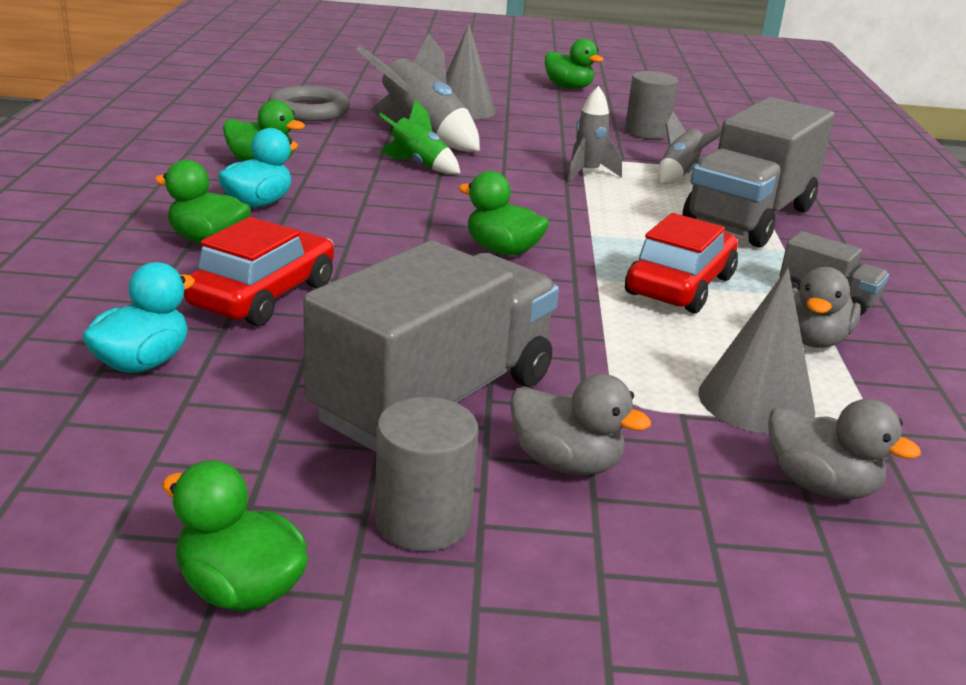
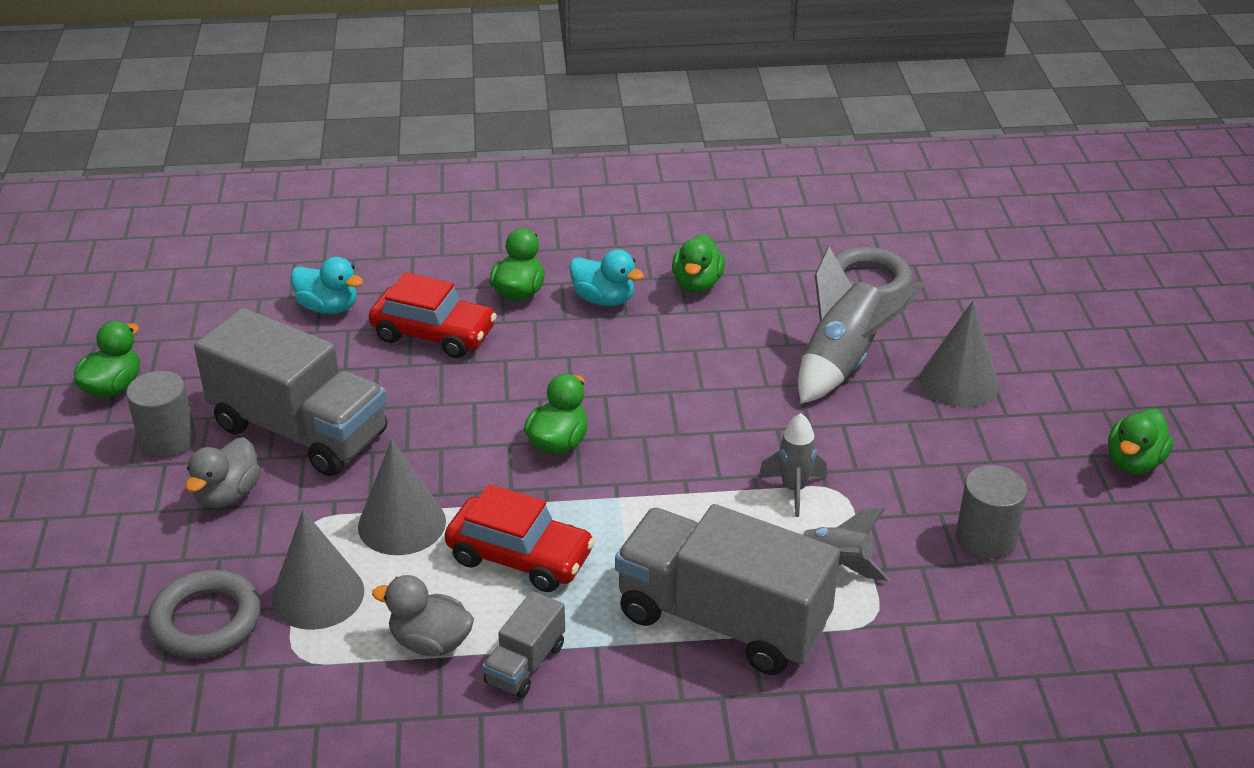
camera: 85 degrees right, 10 degrees up
(418, 165) = (749, 371): green rocket -> none
(629, 342) = (402, 523): none -> grey cone
(820, 485) = (206, 620): grey duck -> grey ring

